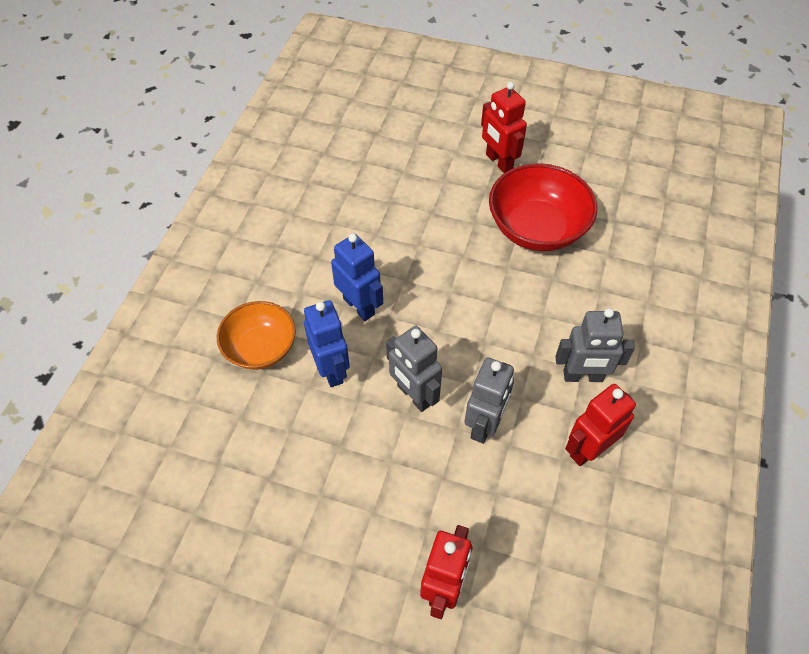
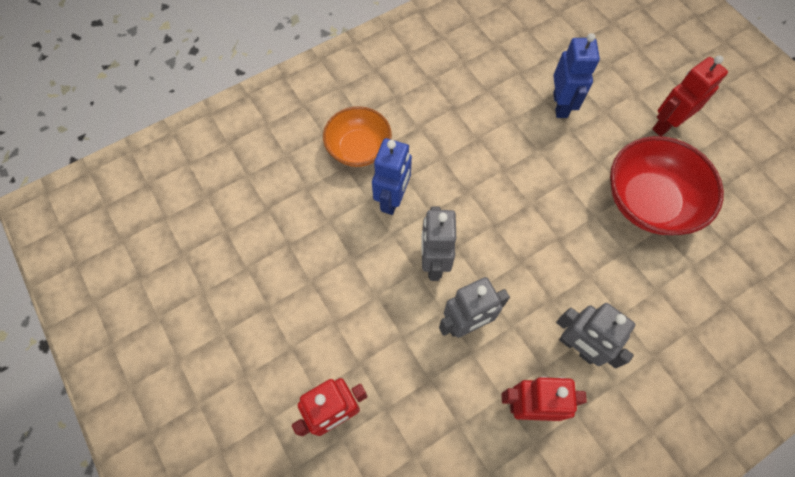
camera: 40 degrees right, 10 degrees up
(359, 306) = (452, 166): blue robot -> blue robot (560, 105)
(498, 162) = (666, 124): red robot -> red robot turned 45 degrees clockwise

